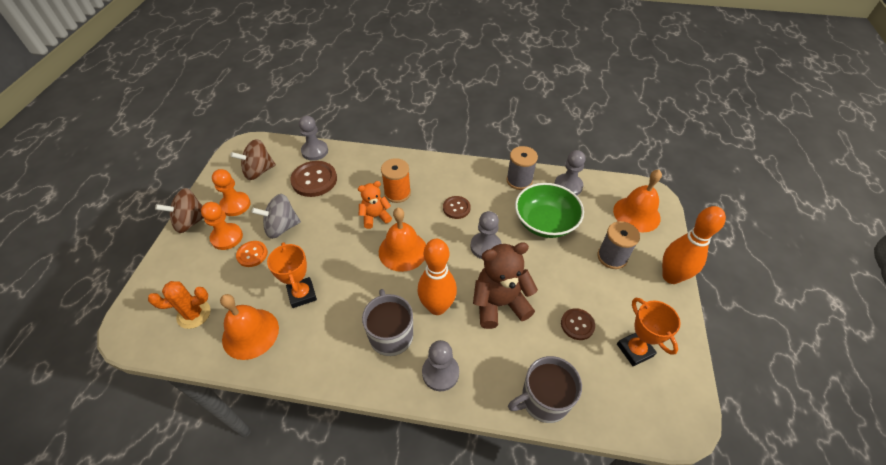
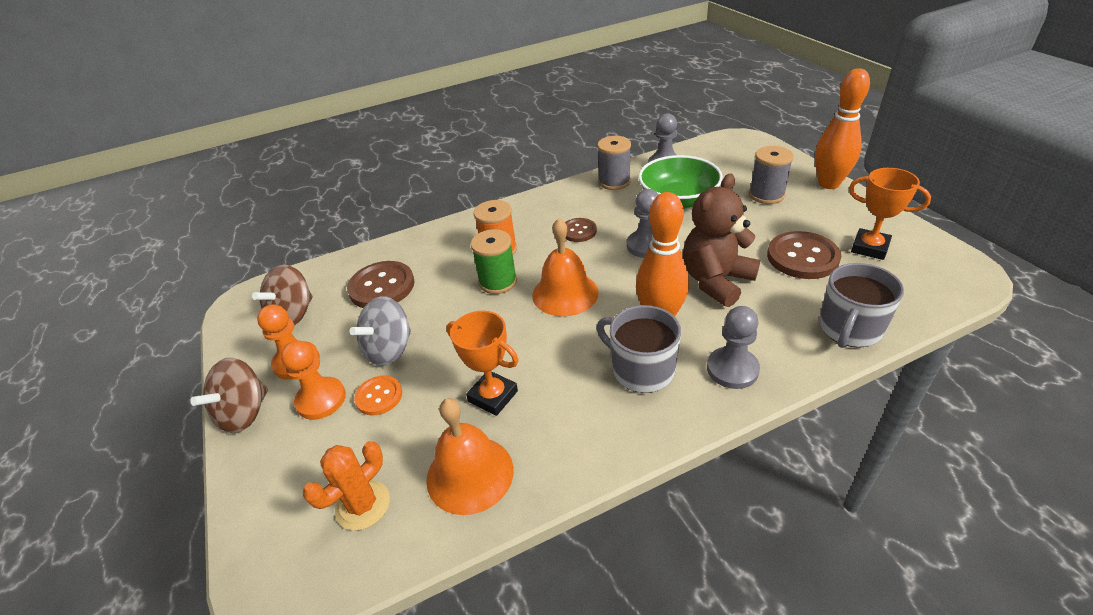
camera: 30 degrees left, 10 degrees down
(315, 151) = (351, 262): grey pawn -> none
(375, 217) = (498, 282): orange teddy bear -> green spool
(577, 324) = (802, 257): brown button -> brown button, size x1.71
(636, 214) = (747, 157): orange bell -> none

